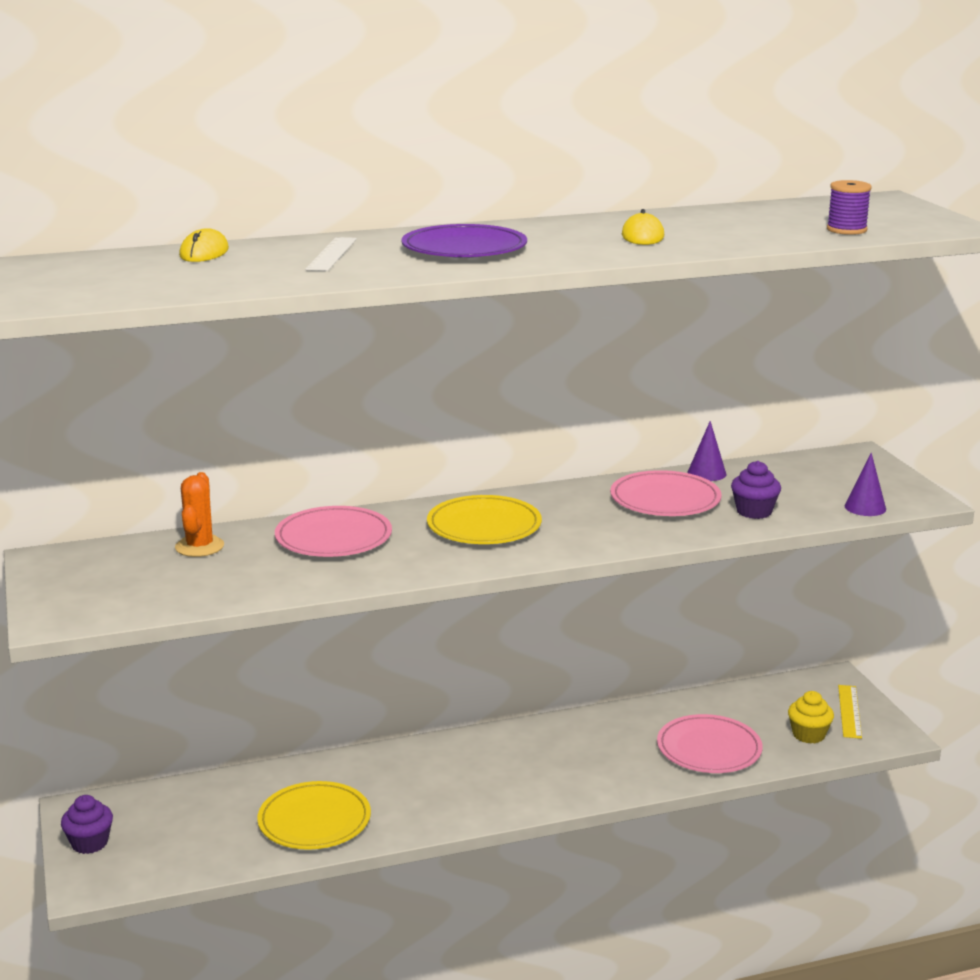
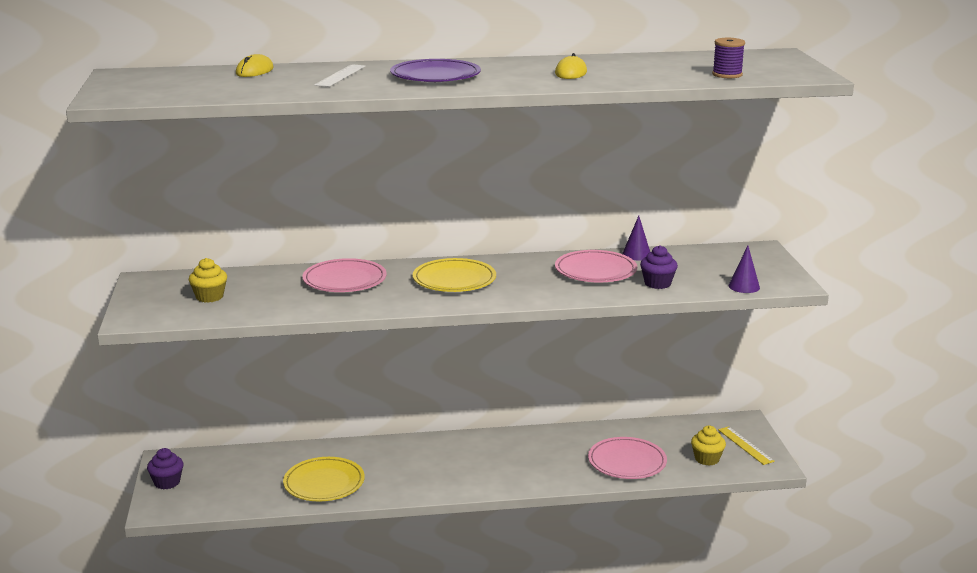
camera: 10 degrees right, 0 degrees up
(152, 577) = (209, 297): none -> yellow cupcake
(199, 547) = (250, 279): orange cactus -> none
(849, 711) = (745, 445): yellow ruler -> yellow ruler turned 45 degrees counterclockwise

